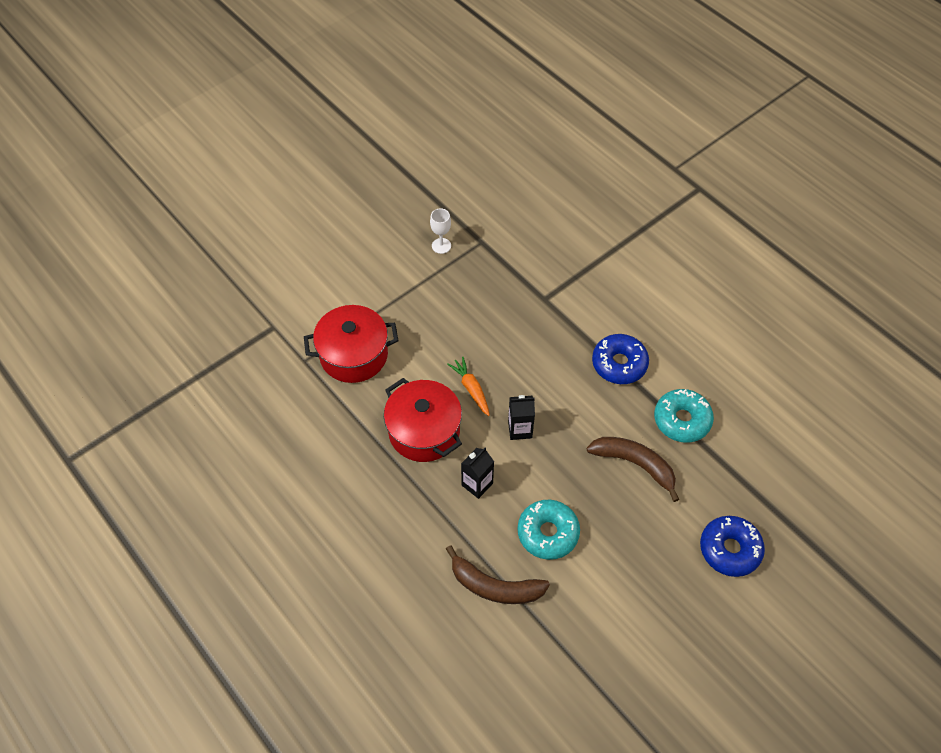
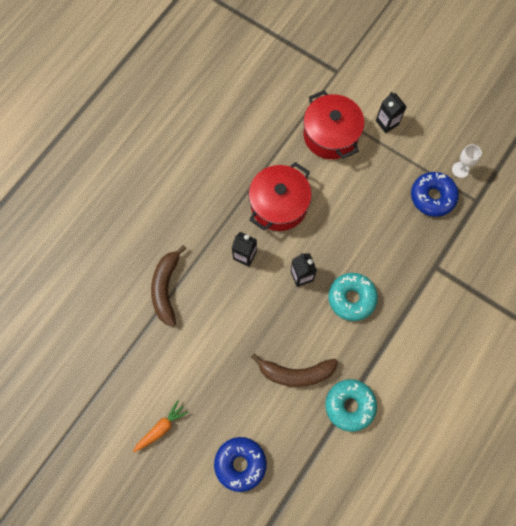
camera: 75 degrees right, 15 degrees up
(360, 296) = (387, 122): none -> black carton
(471, 389) = (327, 230): orange carrot -> orange carrot (161, 428)
(548, 533) = (218, 317): turquoise donut -> turquoise donut (351, 298)
(619, 364) = (389, 342): blue donut -> blue donut (432, 197)
(634, 464) = (296, 373): brown banana -> brown banana turned 75 degrees clockwise

